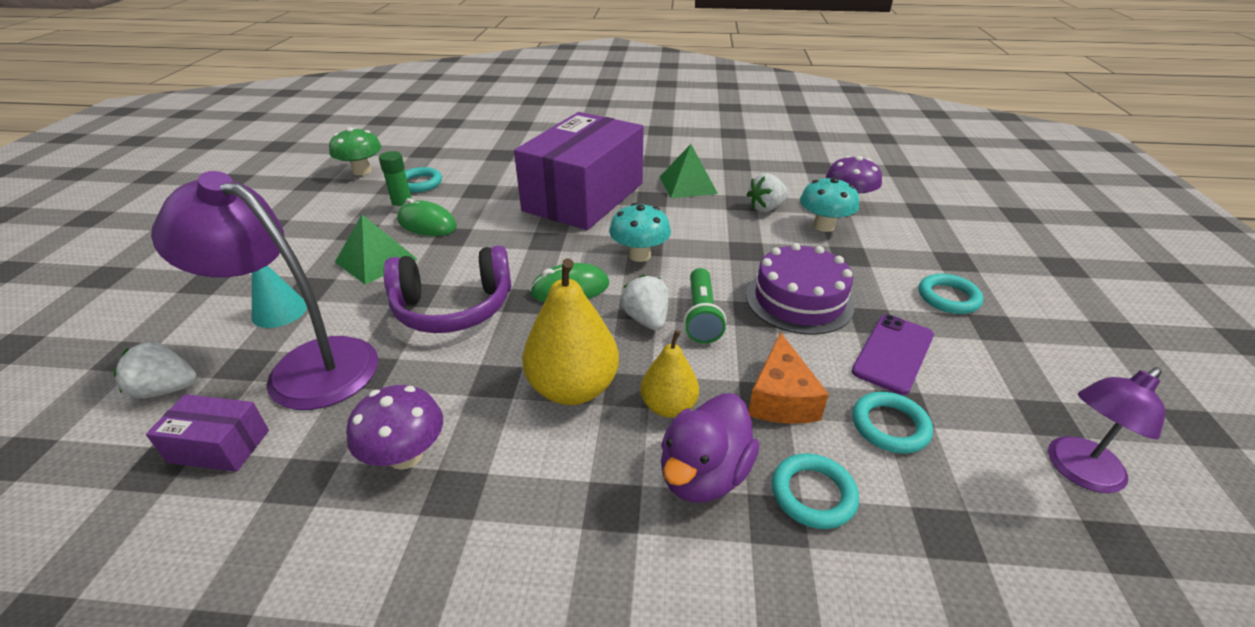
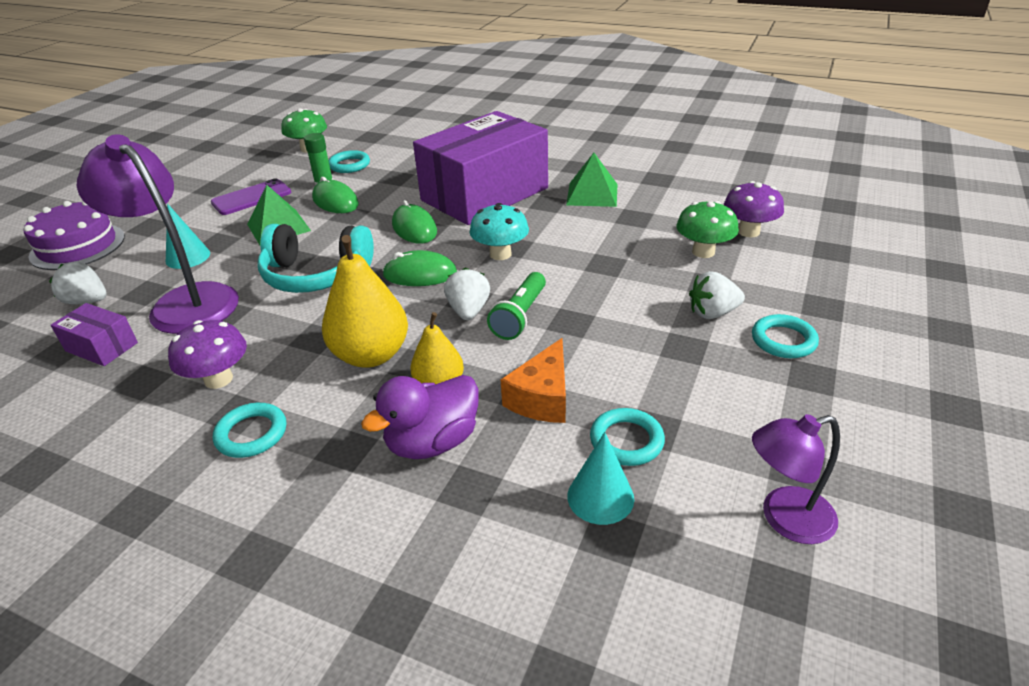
camera: 20 degrees right, 0 degrees up
(453, 307) = (316, 275): purple headphones -> turquoise headphones
(533, 241) = (414, 228): none -> green mouse
(766, 208) = (655, 226): white strawberry -> white strawberry (712, 313)
(799, 300) = (623, 317): purple cake -> purple cake (77, 246)
(813, 494) = (513, 478): turquoise ring -> turquoise ring (251, 434)
(823, 226) = (703, 252): turquoise mushroom -> green mushroom
(893, 353) = (681, 381): purple phone -> purple phone (251, 198)
(909, 493) = (600, 497): none -> turquoise cone

